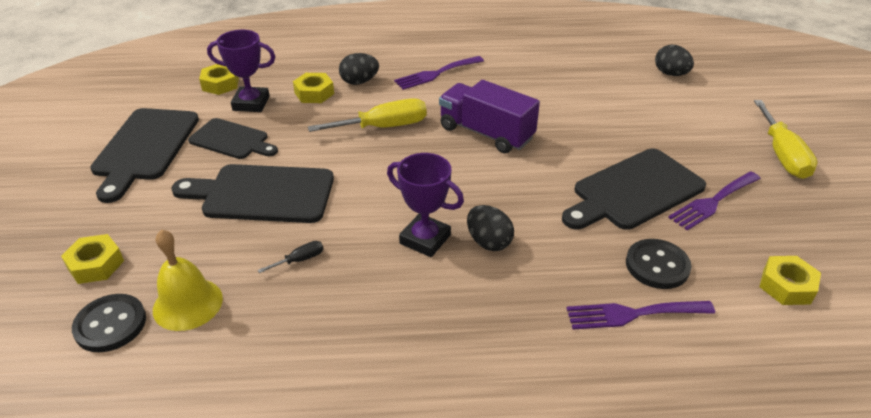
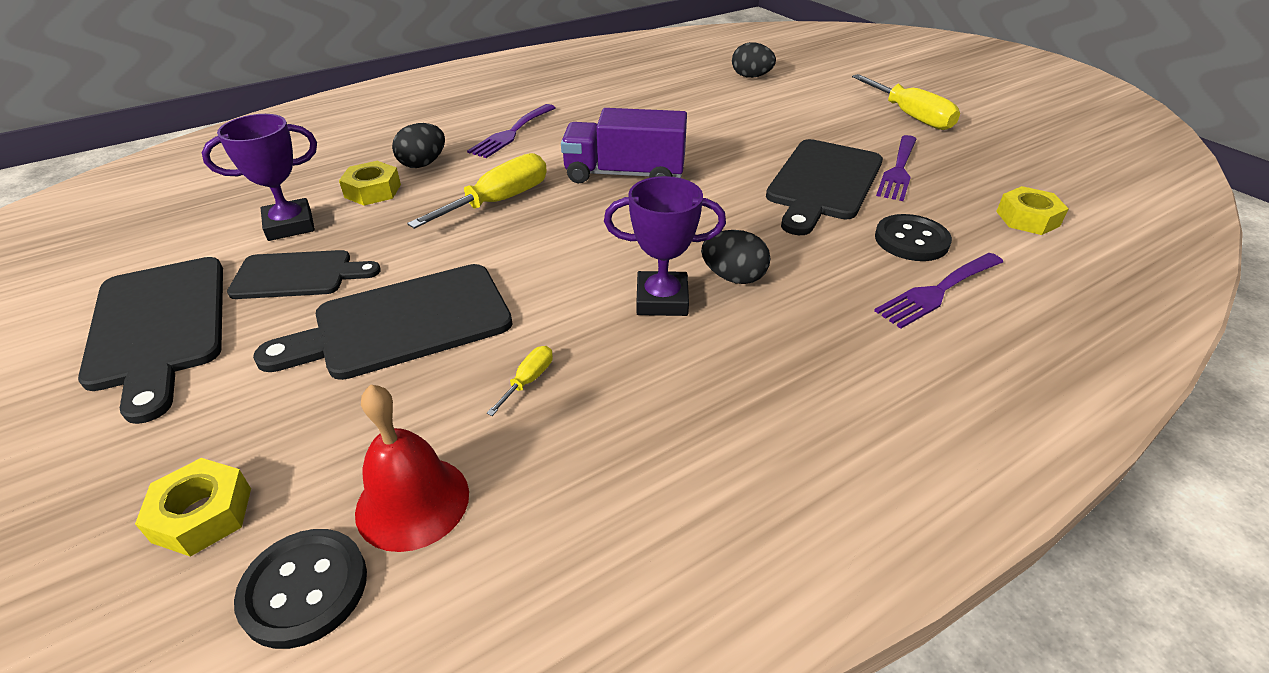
camera: 30 degrees left, 0 degrees up
(188, 304) = (412, 502): yellow bell -> red bell
(220, 84) = (221, 216): yellow nut -> none
(300, 260) = (528, 380): black screwdriver -> yellow screwdriver

